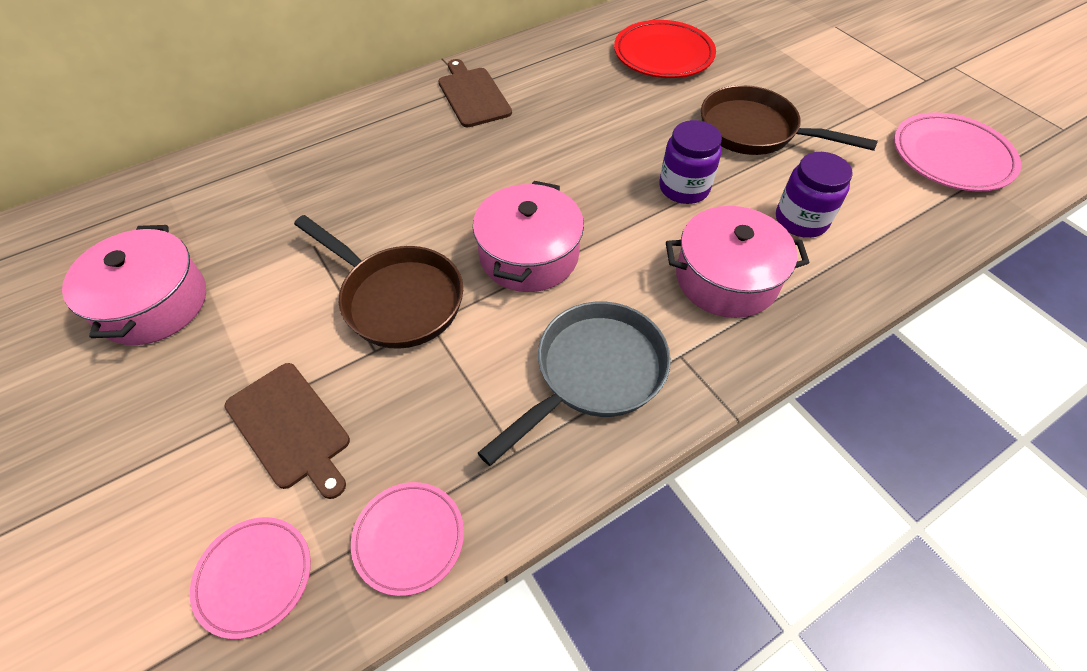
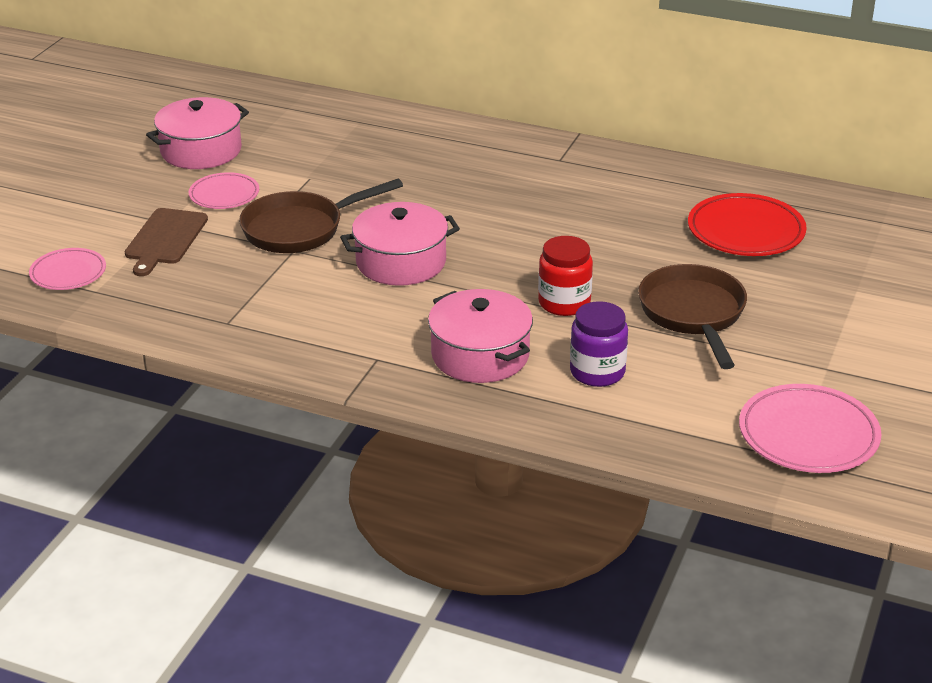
camera: 55 degrees right, 20 degrees down
(396, 299) = (300, 229): brown pan -> brown pan turned 60 degrees clockwise
(409, 538) = (134, 310): pink plate -> pink plate (224, 195)
(473, 95) = (550, 166): brown cutting board -> none
(593, 373) = (321, 329): grey pan -> none
(684, 188) = (564, 303): purple jar -> red jar

